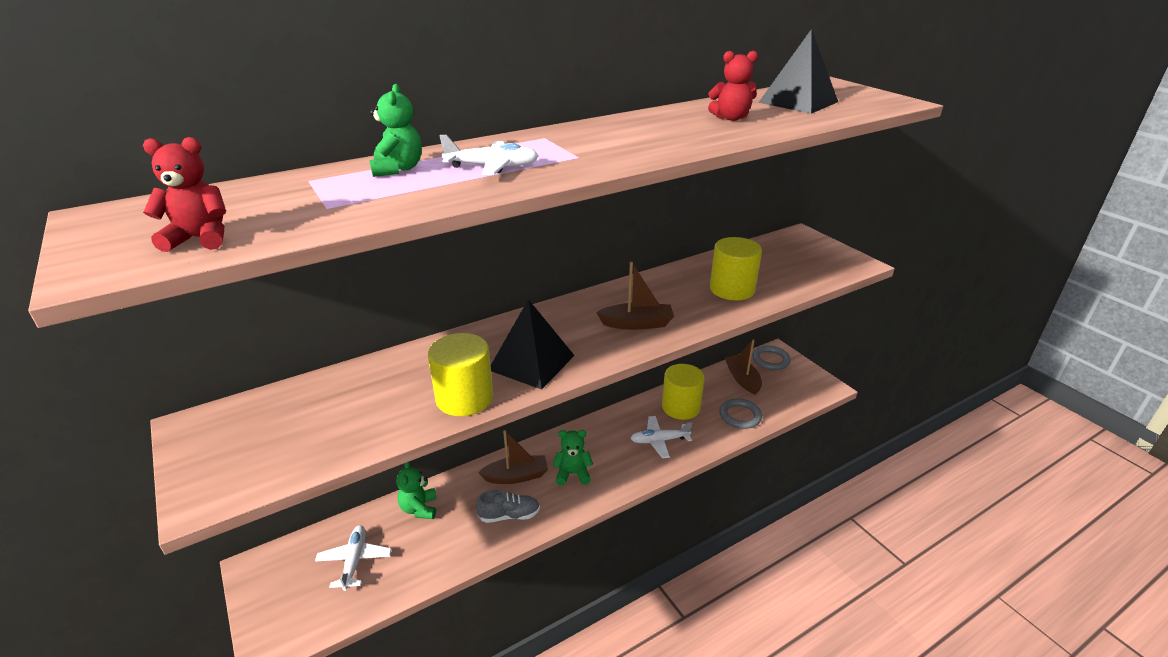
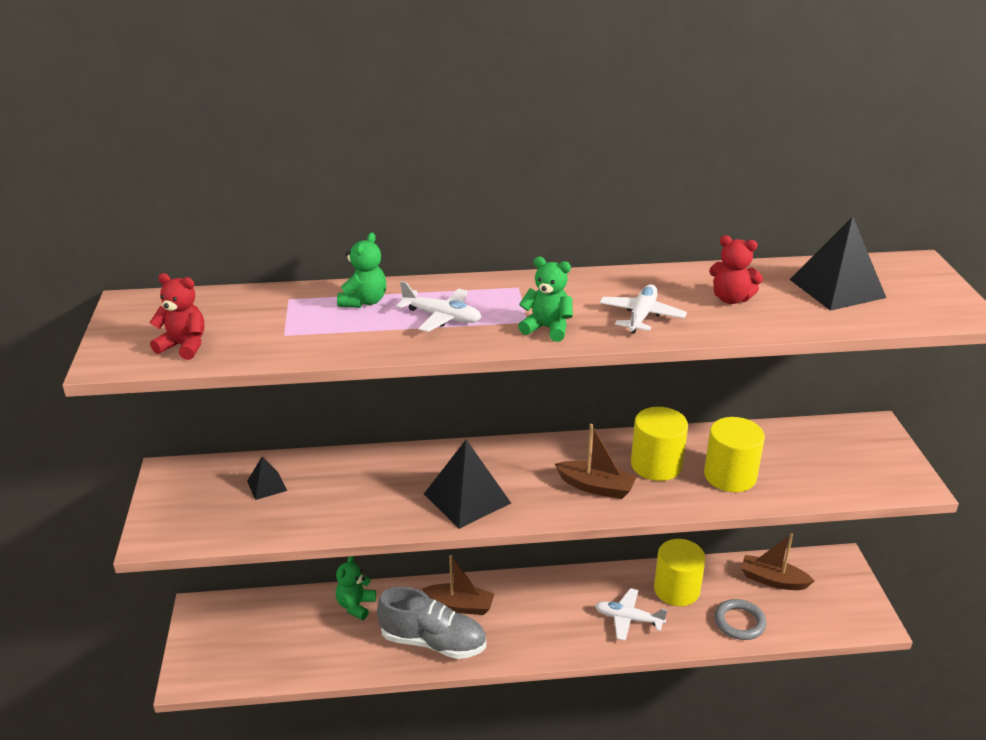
camera: 25 degrees right, 0 degrees up
(317, 407) = (267, 485): none -> black pyramid
(354, 561) = (280, 633): white plane -> white plane (641, 316)
(464, 398) = (387, 515): yellow cylinder -> yellow cylinder (656, 465)
(509, 515) = (433, 642): grey shoe -> grey shoe, size x1.73
(573, 474) = (516, 622): green teddy bear -> green teddy bear (547, 328)
(742, 379) = (773, 580): brown boat -> brown boat turned 75 degrees counterclockwise
(770, 360) = (825, 568): grey ring -> none

